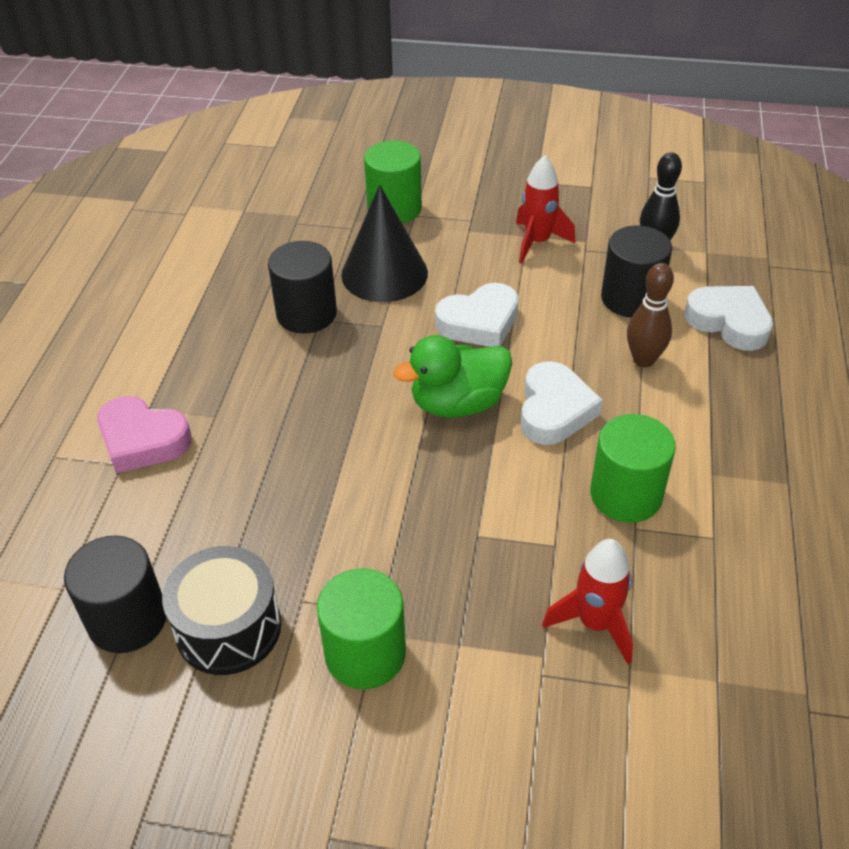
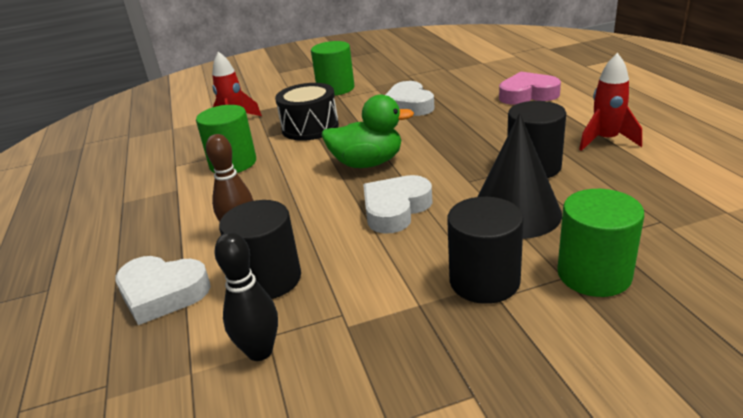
camera: 155 degrees right, 15 degrees down
(127, 619) = (443, 66): black cylinder -> black cylinder (484, 281)
(228, 627) = (400, 76): black drum -> black drum (310, 127)
(458, 404) = (367, 163): green duck -> green duck turned 45 degrees clockwise
(537, 242) = (401, 300): red rocket -> red rocket (605, 140)
(554, 410) = (298, 182): white heart -> white heart (409, 105)

